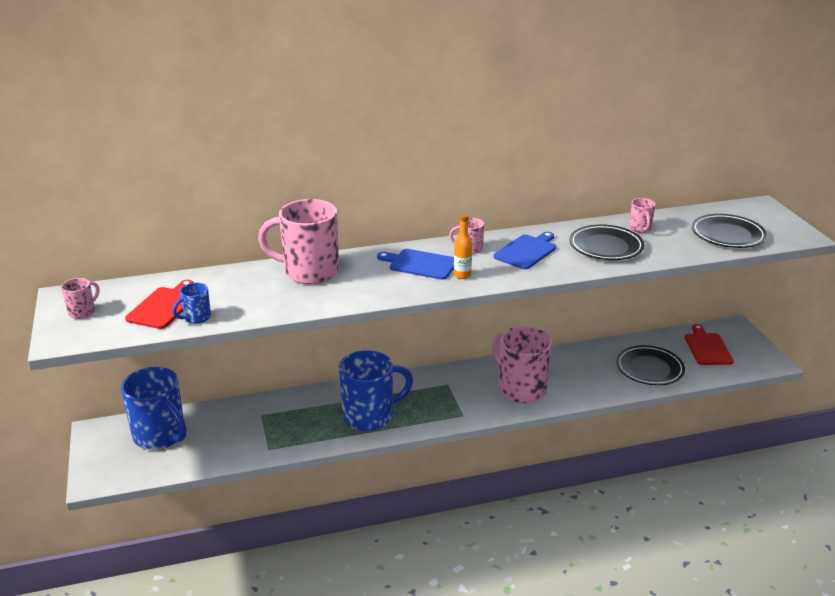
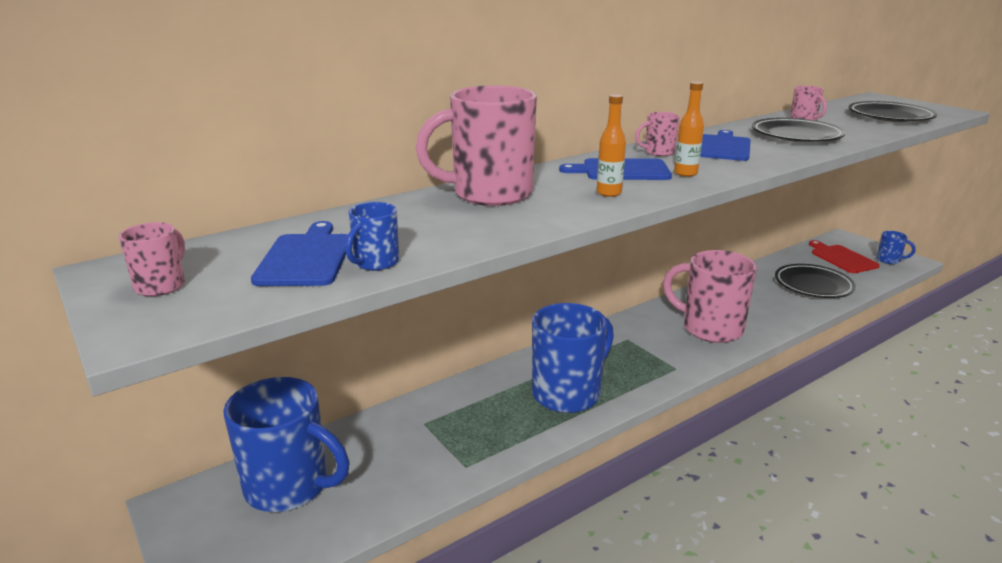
camera: 20 degrees left, 5 degrees down
(164, 306) = (306, 258): red cutting board -> blue cutting board
(386, 285) = (609, 193): none -> orange bottle
(751, 358) = (889, 260): none -> blue mug

